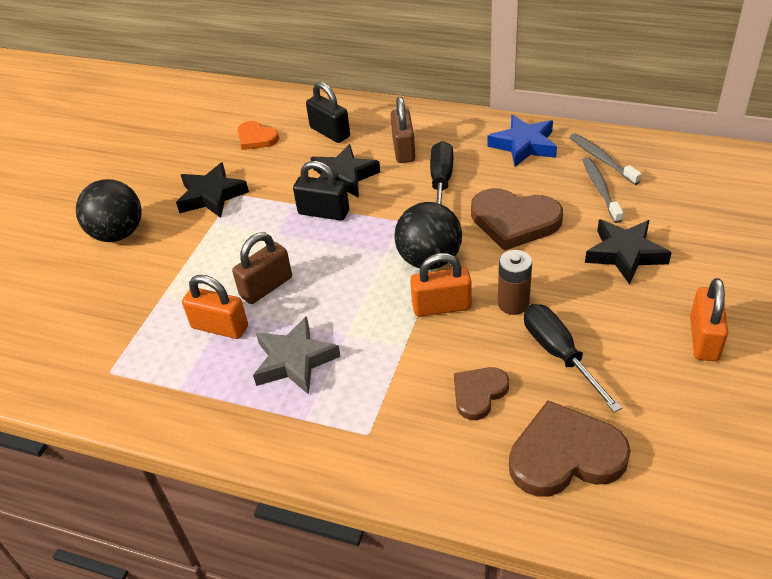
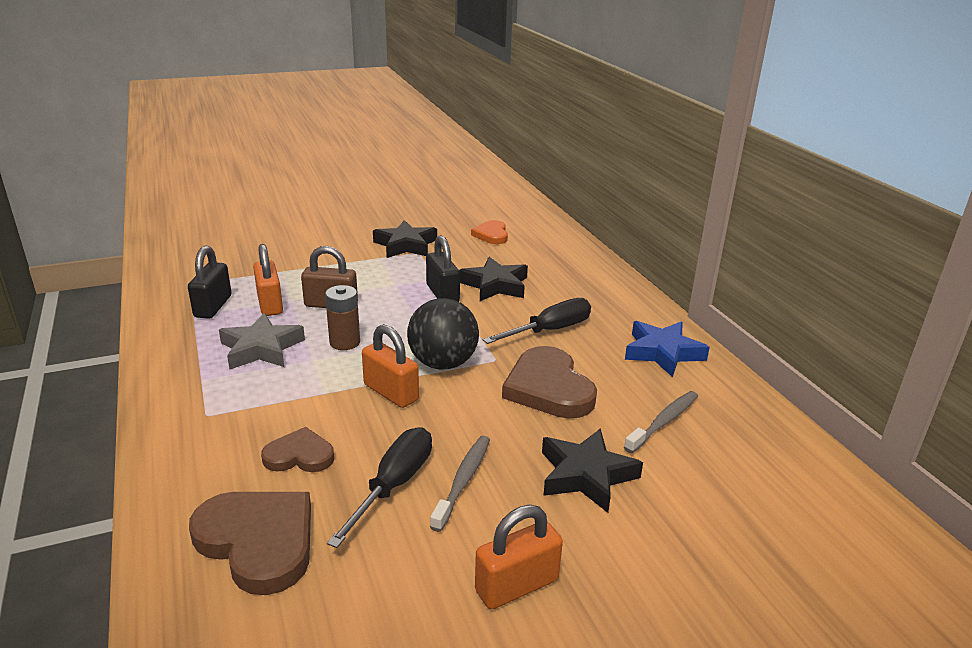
camera: 45 degrees right, 15 degrees down
(118, 234) = (327, 231): black ball -> none
(330, 132) = (540, 259): black padlock -> black padlock (213, 306)
(403, 149) = (567, 297): brown padlock -> none
(513, 303) = (436, 430): brown battery -> brown battery (345, 342)
(601, 159) = (711, 405): grey toothbrush -> grey toothbrush (463, 481)

